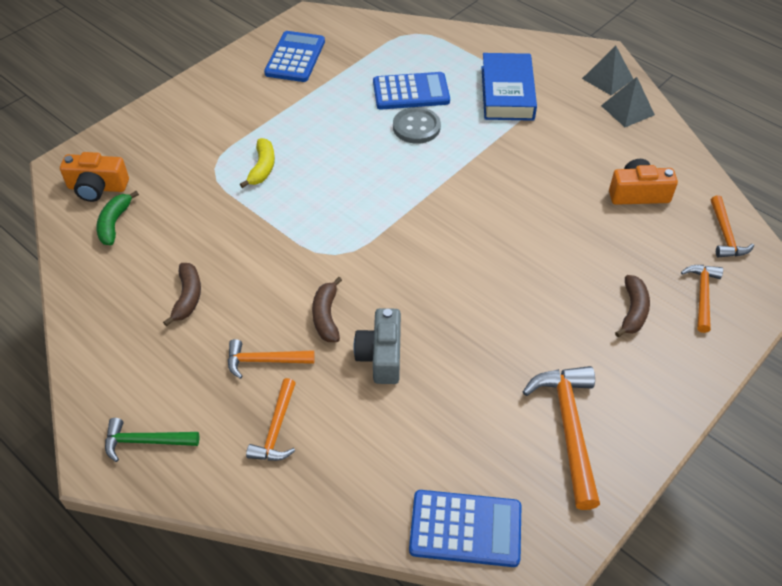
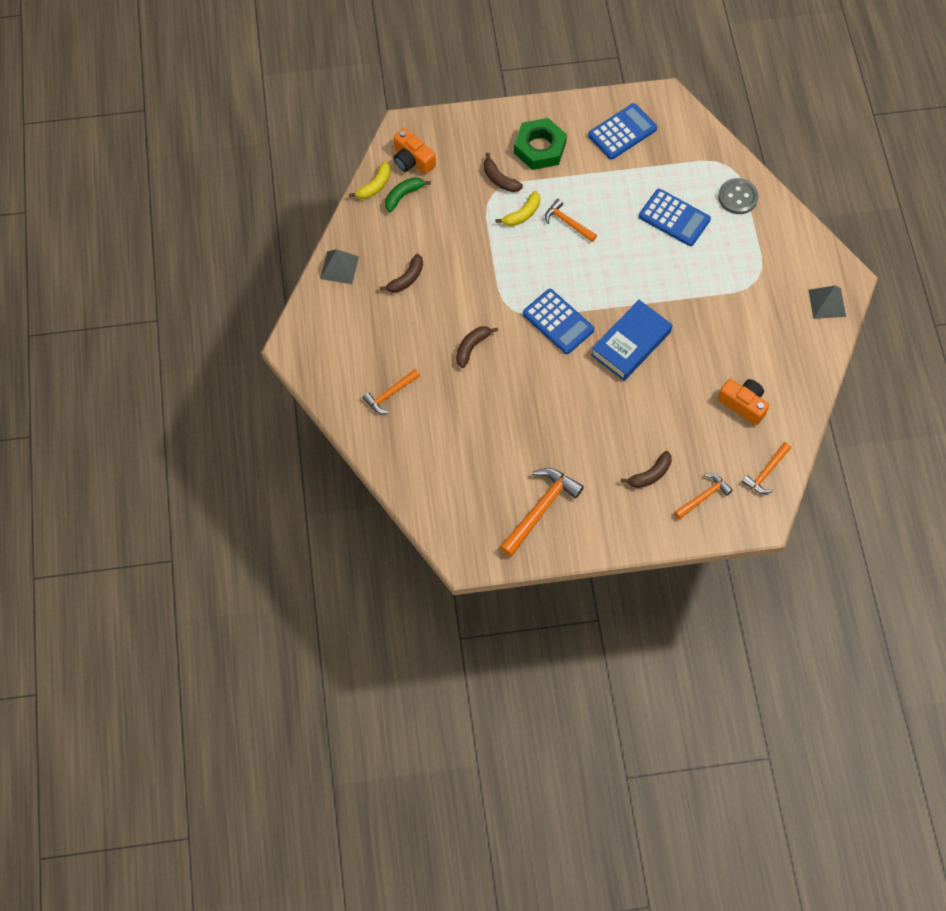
camera: 40 degrees right, 15 degrees up
(72, 233) = (375, 186): none -> yellow banana
(146, 441) = (321, 352): green hammer -> none
(210, 153) = (499, 179): none -> brown banana
(227, 108) = (540, 148): none -> green nut
(265, 361) = (416, 350): orange hammer -> orange hammer (568, 222)
(381, 356) = (480, 393): grey camera -> none
(416, 127) = (650, 250): grey button -> grey button (737, 197)
(465, 529) = (437, 516): blue calculator -> blue calculator (558, 322)
(507, 93) = (741, 265): blue book -> blue book (631, 343)
(627, 110) = (811, 338): grey pyramid -> grey pyramid (339, 267)

